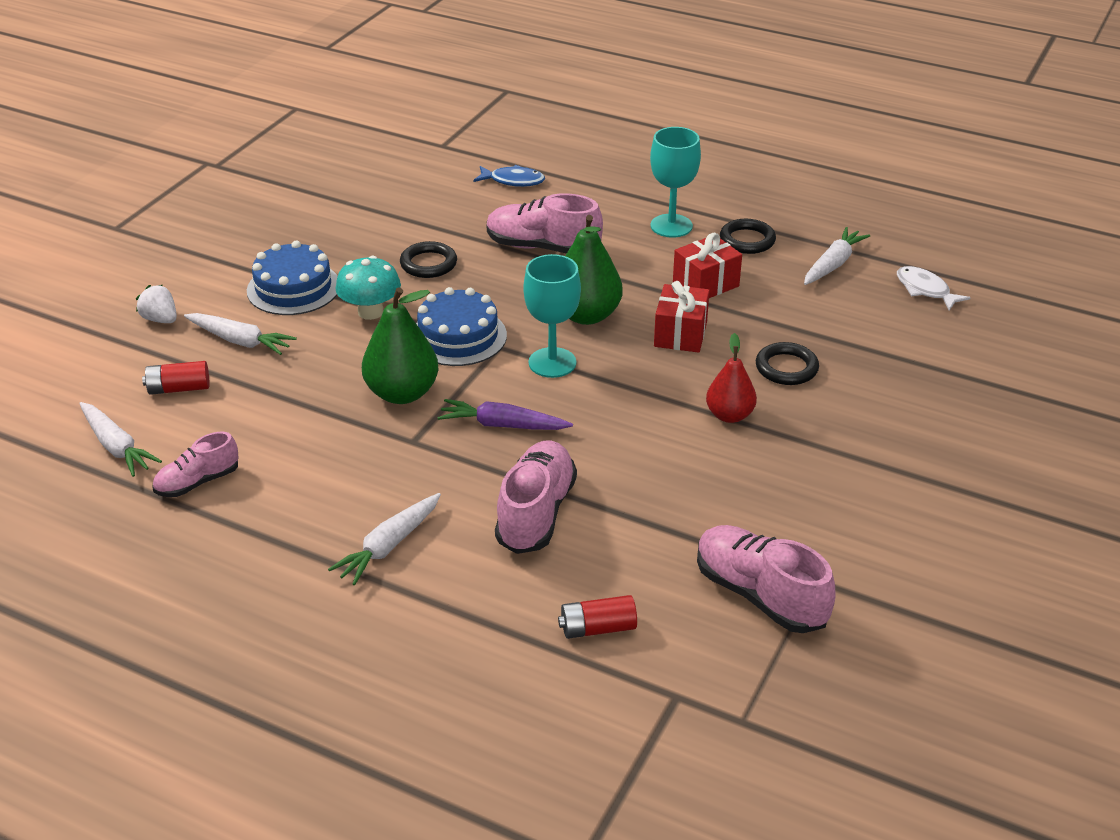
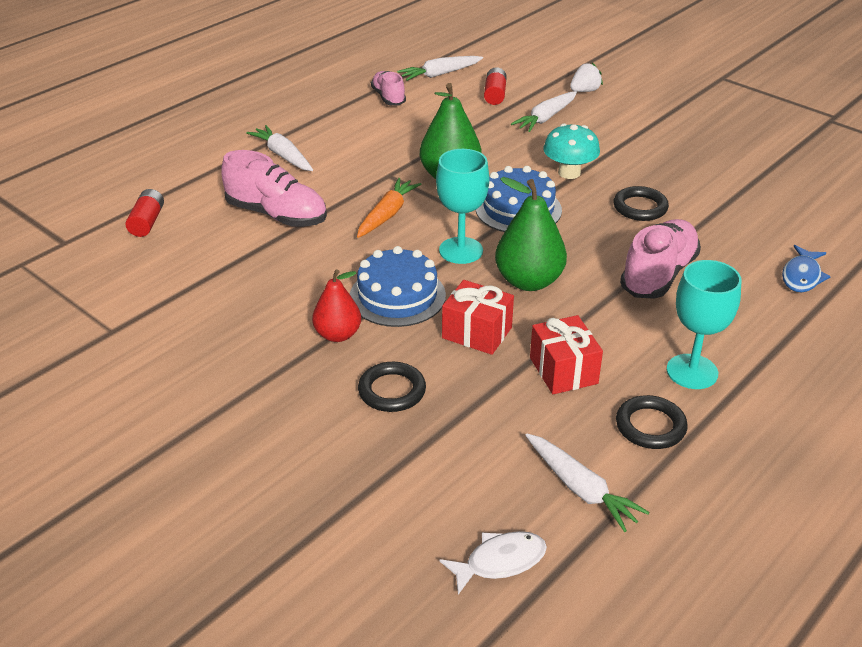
camera: 105 degrees right, 0 degrees up
(293, 288) = (615, 142): blue cake -> blue cake (397, 296)
(503, 425) = (387, 215): purple carrot -> orange carrot
(760, 595) = (119, 299): pink shoe -> none

